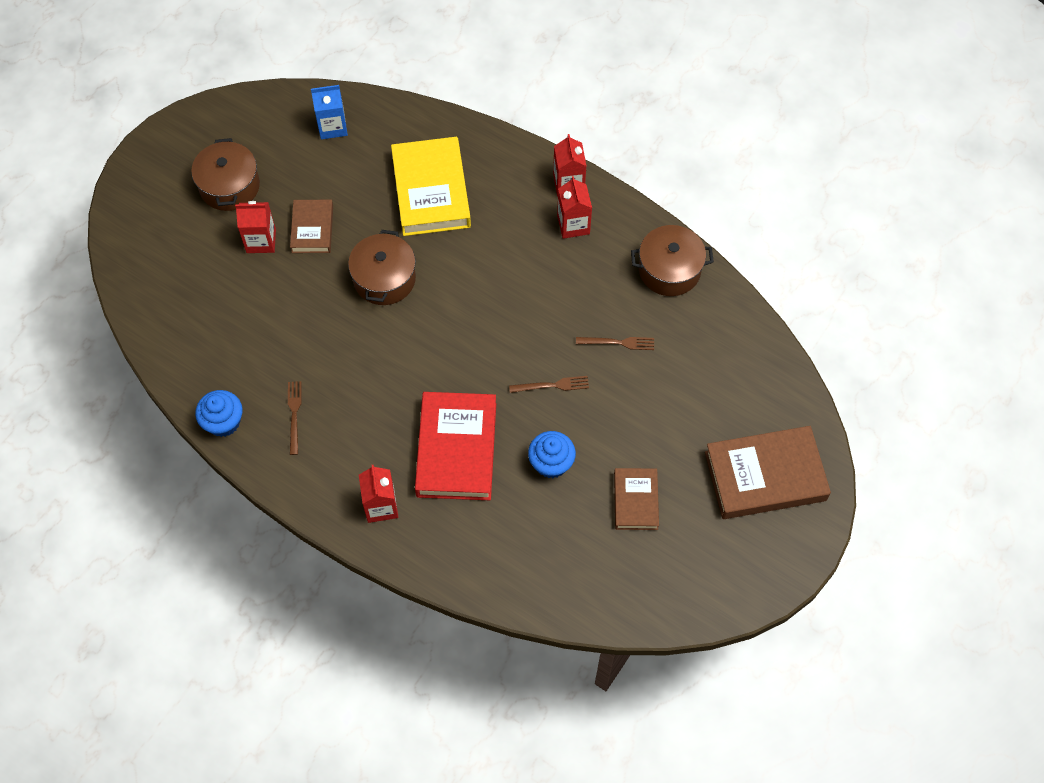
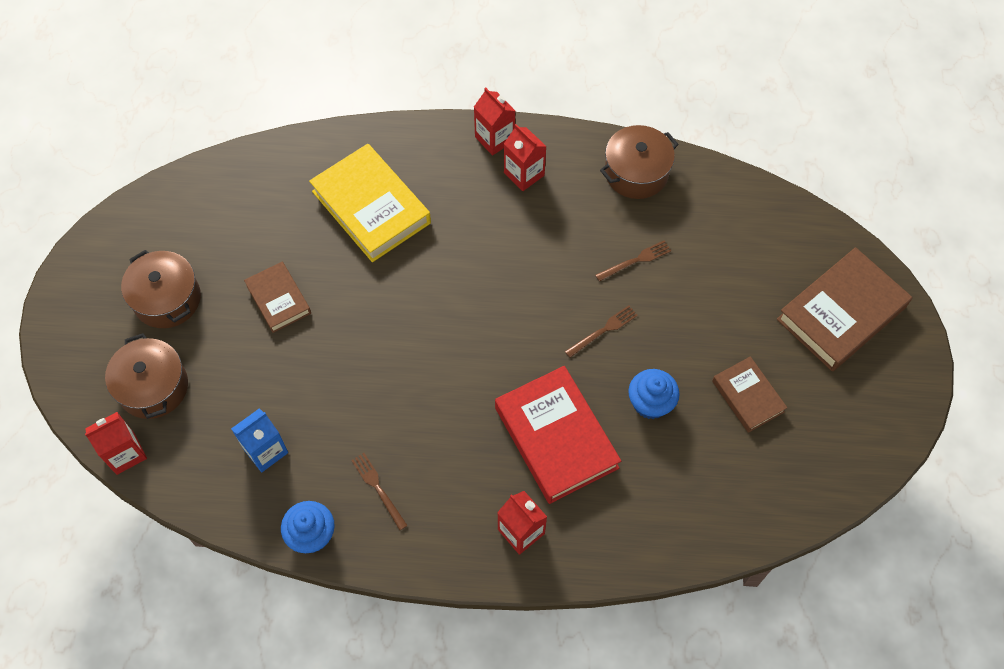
camera: 30 degrees left, 0 degrees up
(261, 241) = (234, 336): red carton -> red carton (125, 453)
(332, 126) = (235, 192): blue carton -> blue carton (265, 450)
(384, 279) = (381, 312): brown pot -> brown pot (153, 387)

